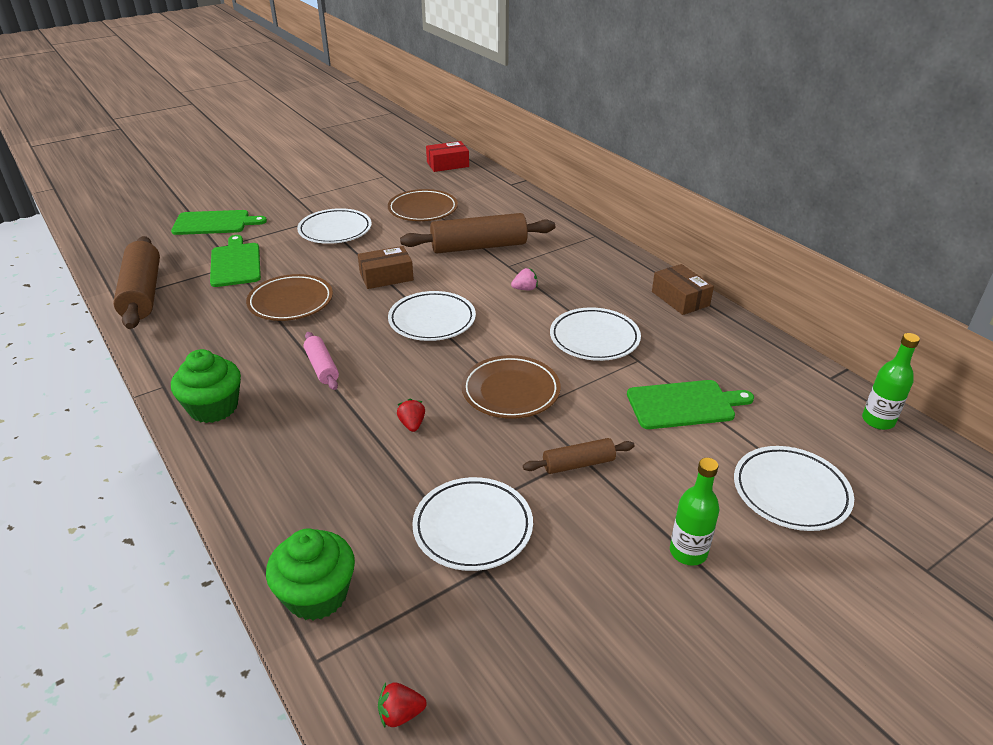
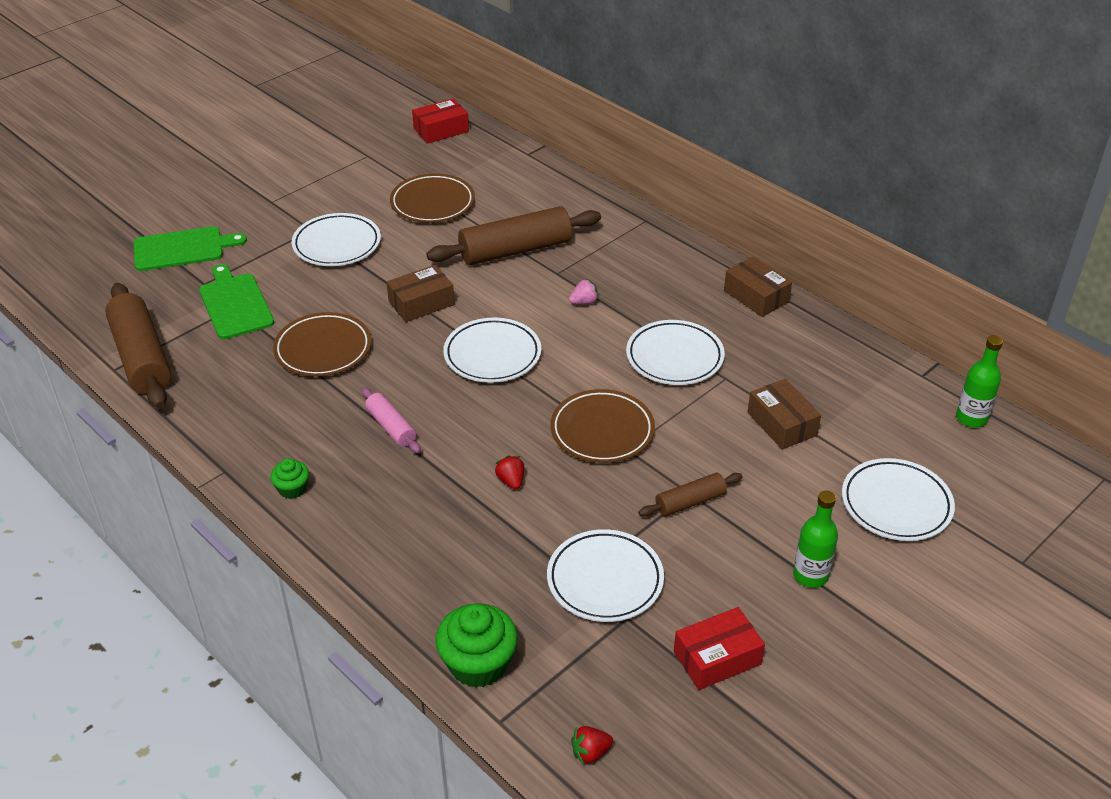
camera: 10 degrees left, 5 degrees up
(213, 407) = (292, 489): green cupcake -> green cupcake, size x0.54
(569, 626) = (717, 658): none -> red box
(684, 404) = (781, 424): green cutting board -> brown box

